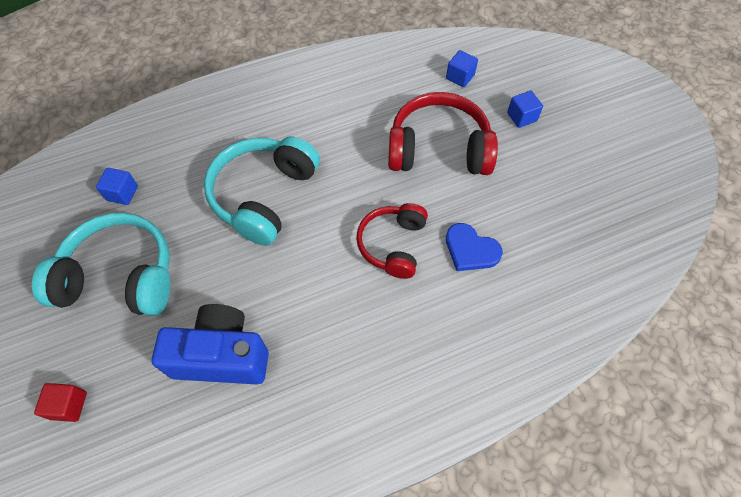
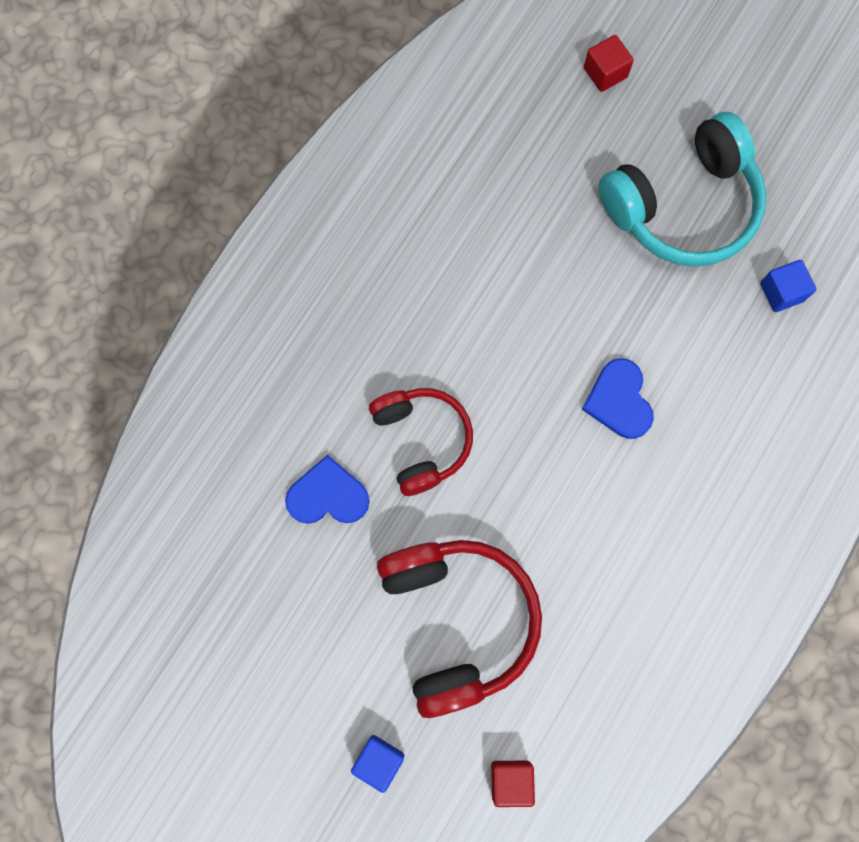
camera: 145 degrees right, 15 degrees up
(222, 356) = (506, 203): blue camera -> none
(264, 196) = (619, 400): turquoise headphones -> blue heart
(438, 149) = (457, 621): red headphones -> red headphones turned 75 degrees counterclockwise
(460, 77) = (511, 780): blue cube -> red cube

